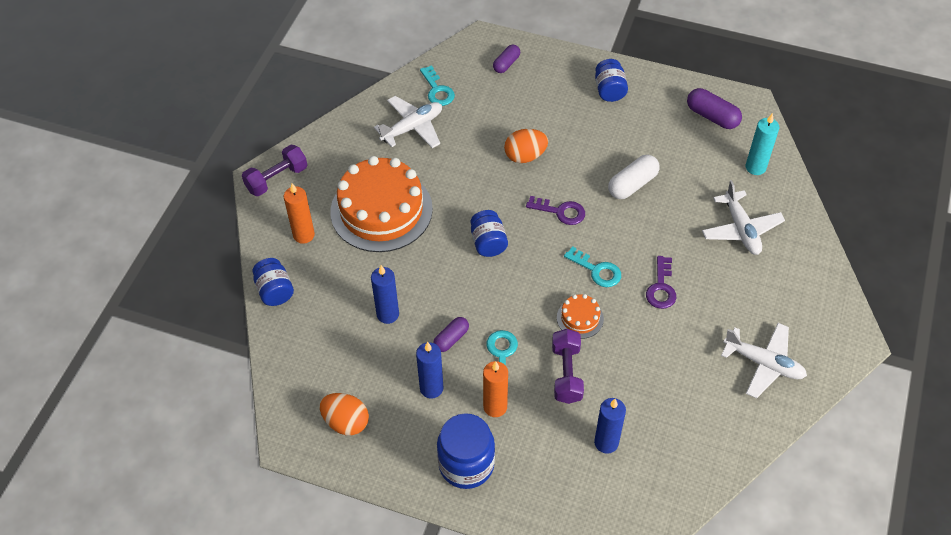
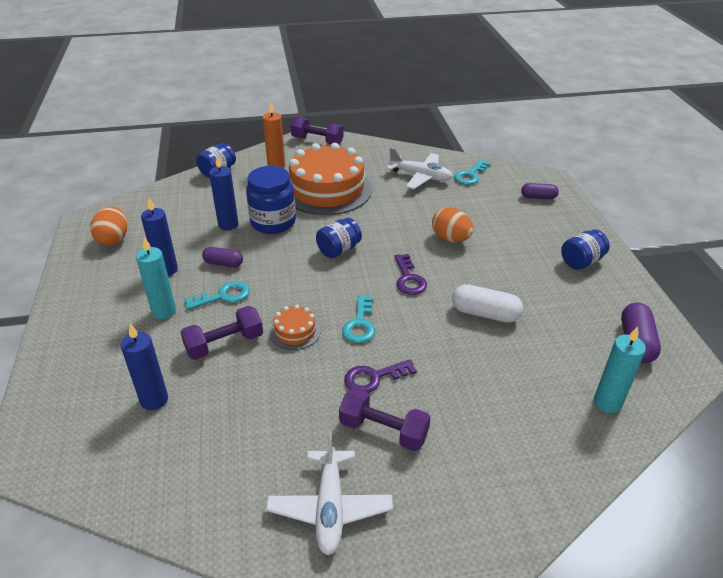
camera: 60 degrees right, 15 degrees down
(466, 464) = (94, 315): blue jar -> blue jar (273, 222)
(495, 407) = (164, 311): orange candle -> turquoise candle
(714, 305) = (383, 430): none -> purple dumbbell
(741, 229) = (507, 419): white plane -> none

